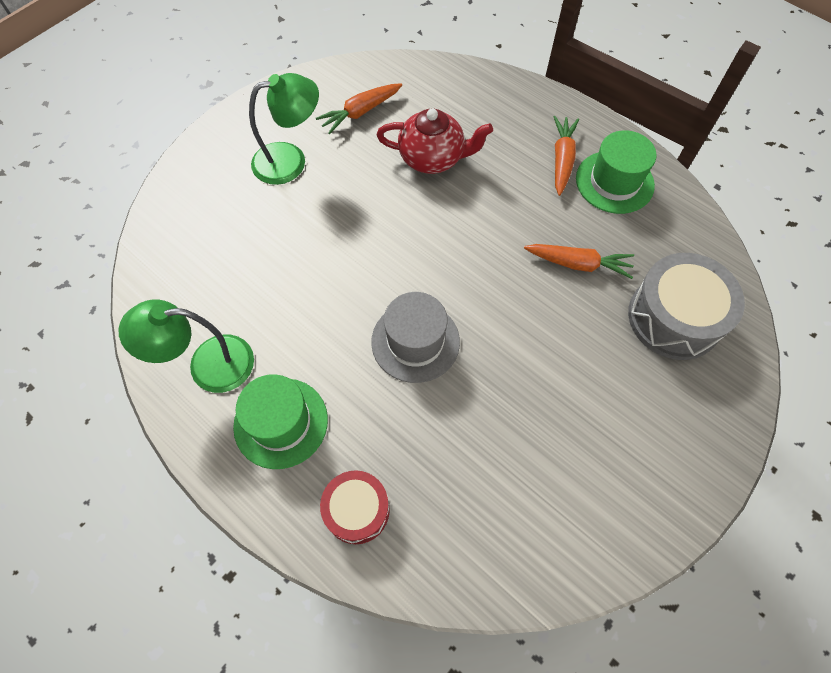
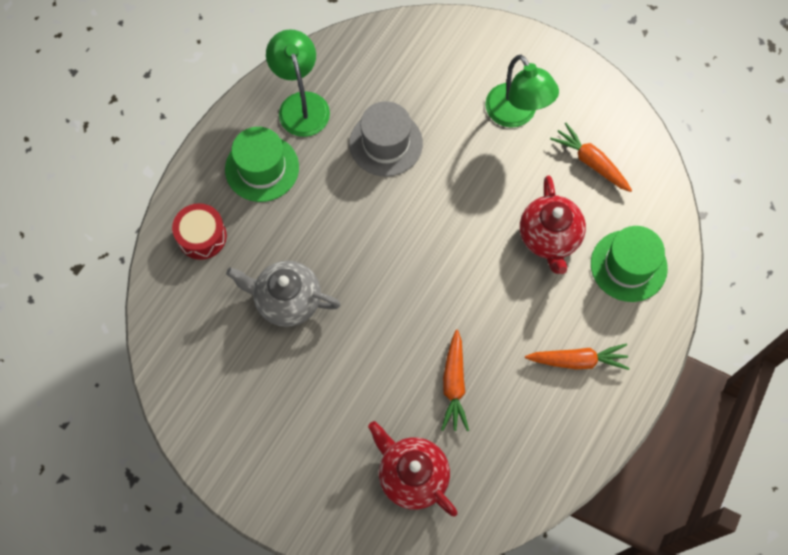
camera: 80 degrees right, 5 degrees up
(415, 341) = (348, 254): grey hat -> grey hat (386, 143)
(461, 416) = (287, 300): none -> grey teapot
(614, 182) = (560, 414): green hat -> green hat (628, 266)
(674, 317) = (412, 475): grey drum -> red teapot

